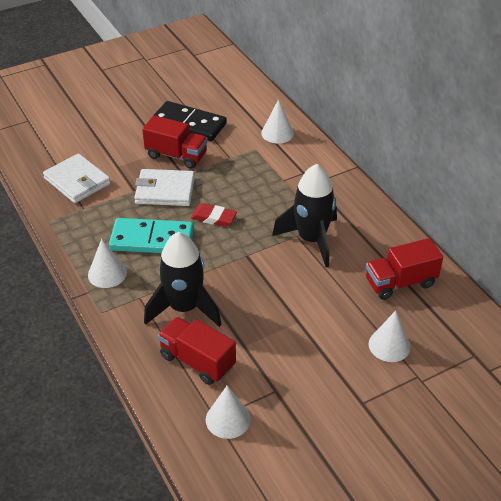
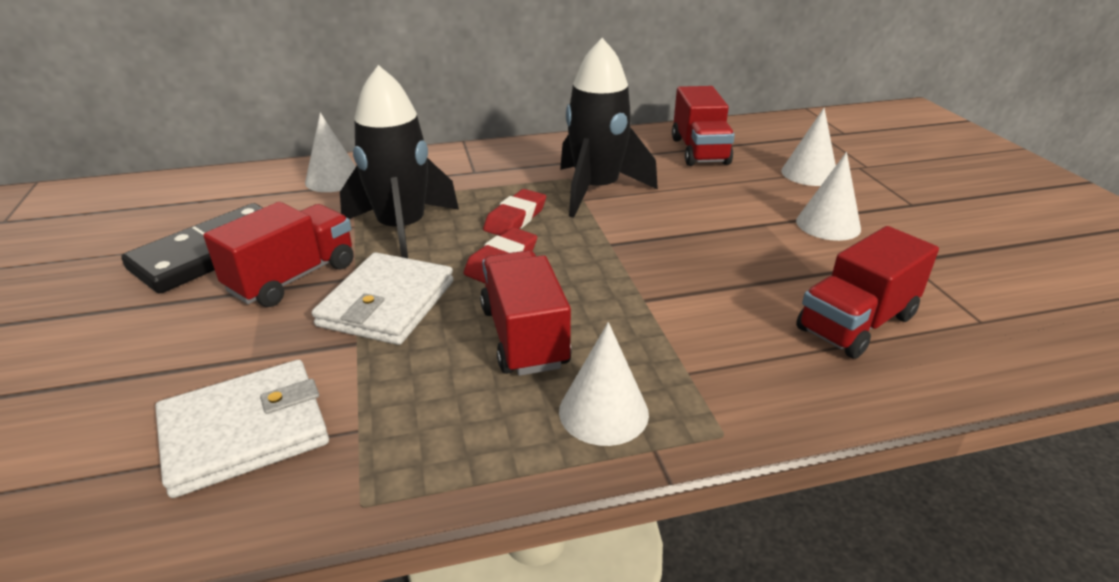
camera: 75 degrees left, 10 degrees down
(152, 239) = (524, 337): turquoise domino -> red truck
(184, 308) = (724, 321): black rocket -> black rocket (402, 230)
(228, 419) = (979, 309): white cone -> white cone (828, 224)
(261, 213) = (515, 218): none -> red eraser

